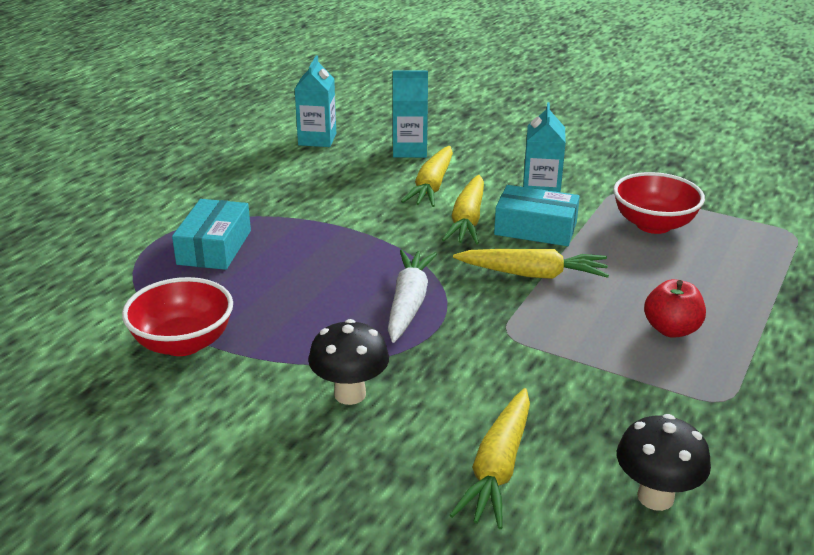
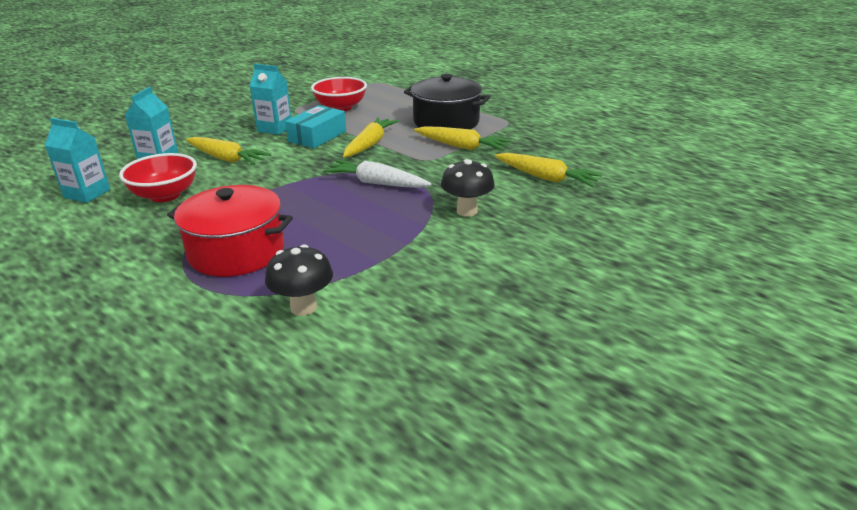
camera: 75 degrees left, 0 degrees up
(183, 343) = (375, 270): red bowl -> red bowl (165, 195)
(214, 247) = (236, 251): turquoise box -> red pot
(467, 220) = (287, 153): yellow carrot -> yellow carrot (461, 147)
(655, 497) = (573, 147): black mushroom -> black mushroom (303, 307)
(671, 329) = (446, 122): red apple -> black pot

